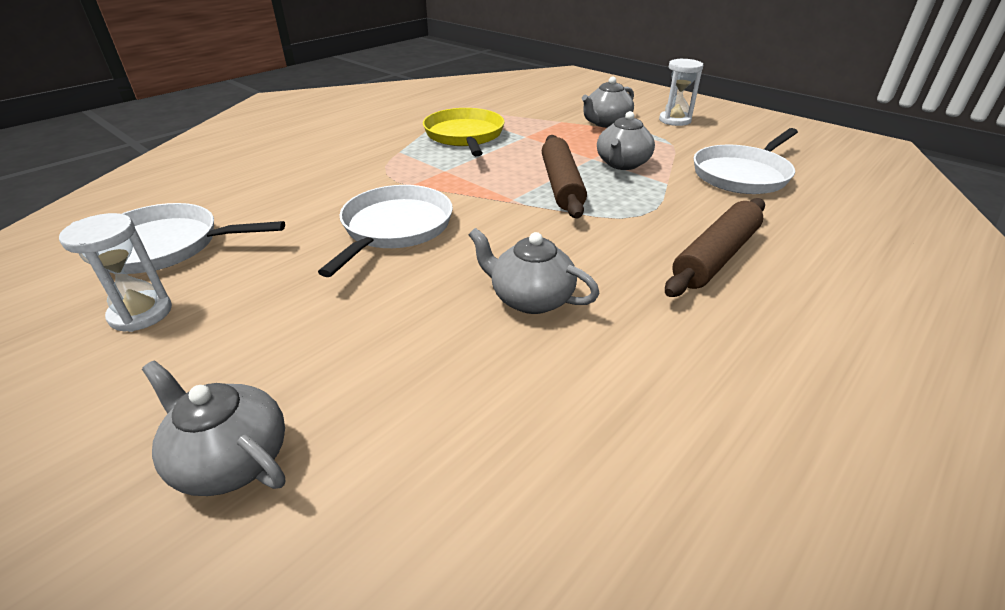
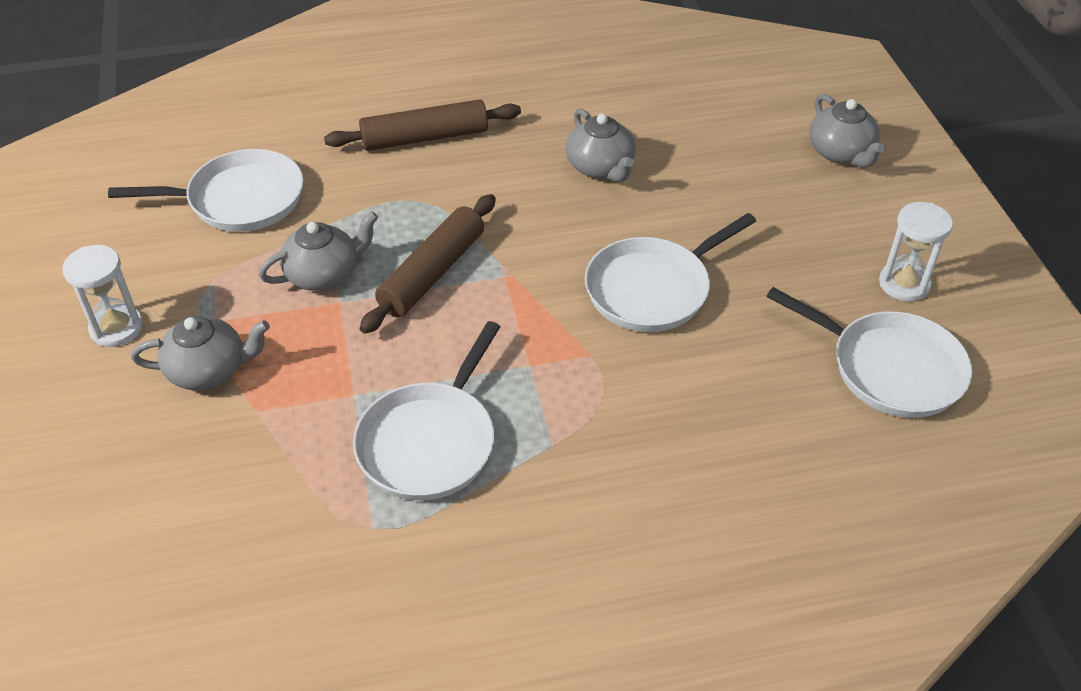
camera: 145 degrees left, 10 degrees up
(465, 135) = (430, 442): yellow pan -> white pan

